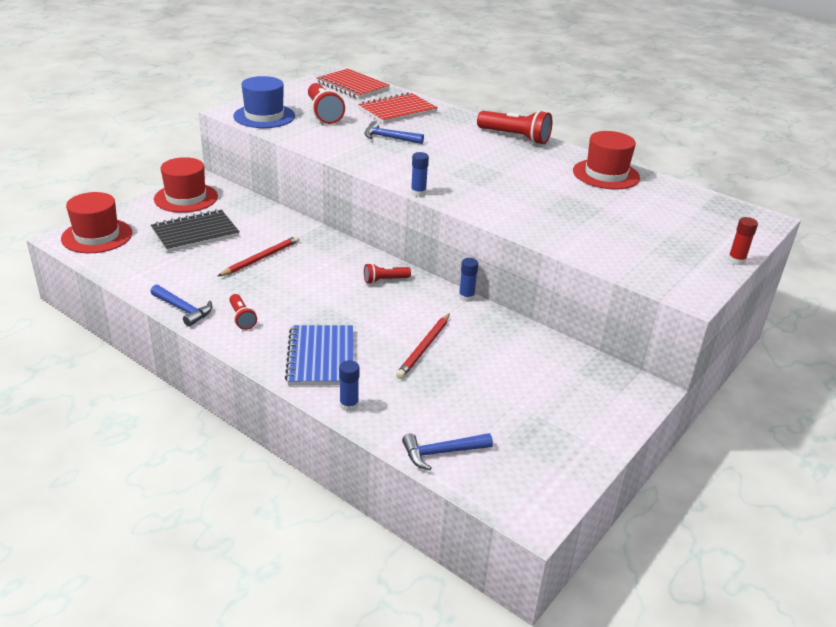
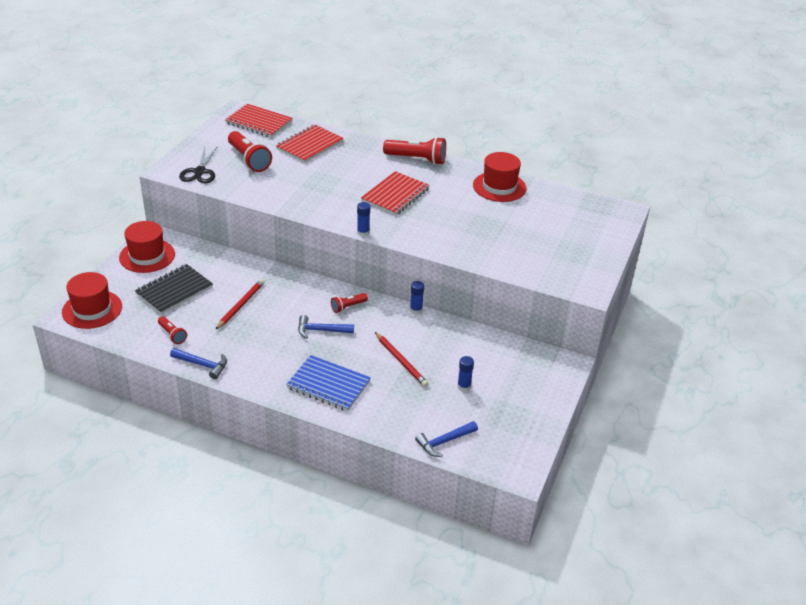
camera: 15 degrees left, 5 degrees up
(242, 318) = (252, 363): red flashlight -> red flashlight (172, 335)
(264, 116) = (200, 172): blue hat -> black scissors
(321, 357) = (328, 385): blue notebook -> blue notebook turned 45 degrees counterclockwise
(349, 405) = (365, 419): blue glue stick -> blue glue stick (464, 386)
(389, 138) = (316, 178): blue hammer -> blue hammer (321, 330)
(424, 348) = (401, 361): red pencil -> red pencil turned 45 degrees counterclockwise
(474, 165) = (395, 195): none -> red notebook
(736, 260) = (613, 254): red glue stick -> none

